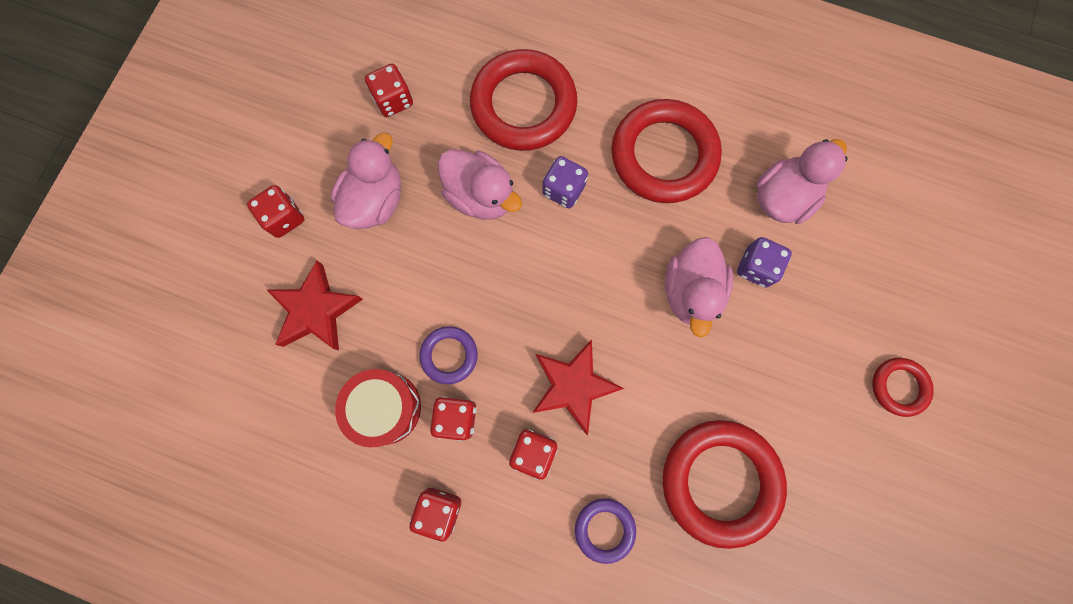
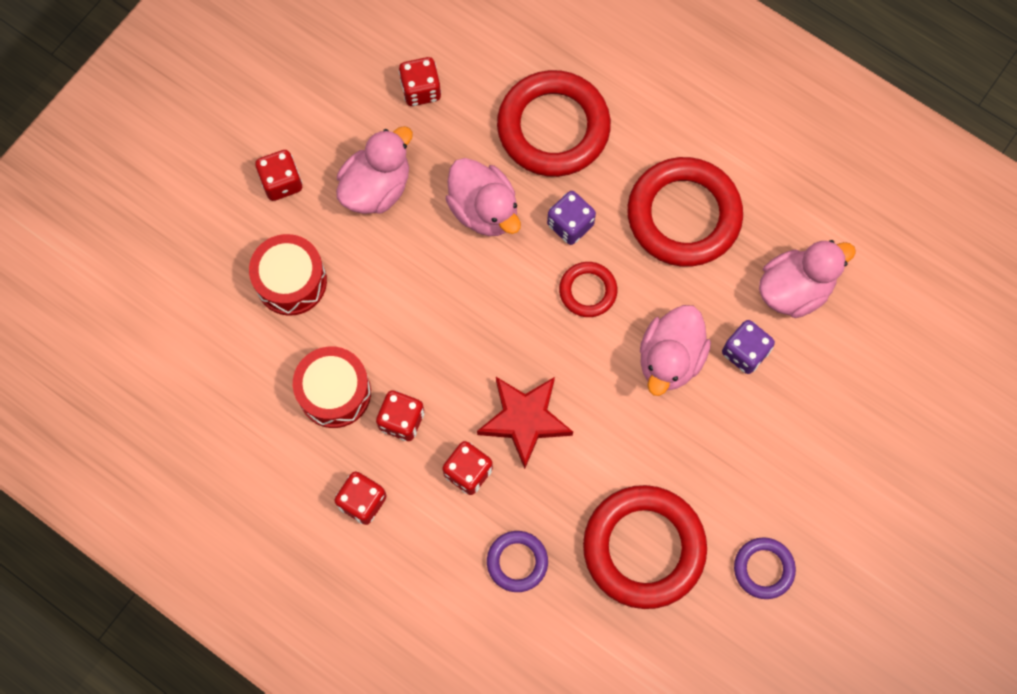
camera: 15 degrees right, 5 degrees down
(316, 310) = (291, 281): red star -> red drum
(449, 355) = (410, 359): purple ring -> purple ring (763, 569)
(898, 387) = (853, 506): red ring -> red ring (588, 291)

